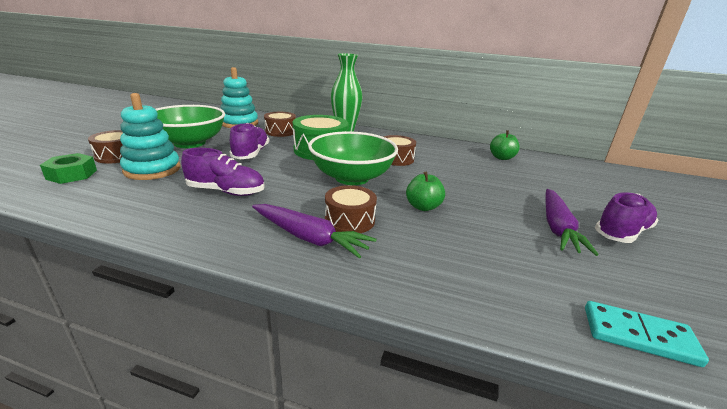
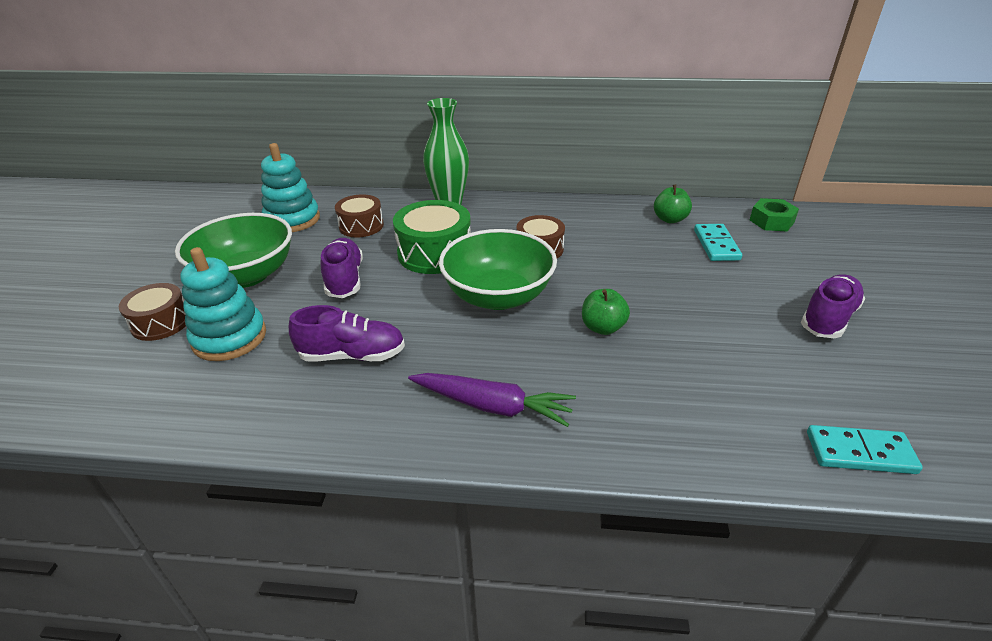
camera: 10 degrees left, 10 degrees up
(72, 174) = (124, 371): green nut -> green nut (771, 221)
(349, 220) = (526, 368): brown drum -> none
(534, 175) = (716, 245): none -> turquoise domino
(557, 228) = (760, 327): purple carrot -> none

